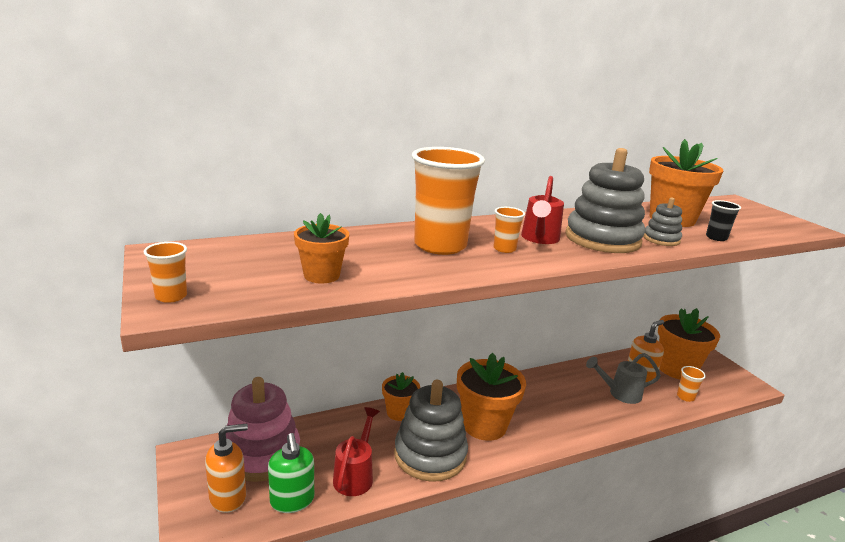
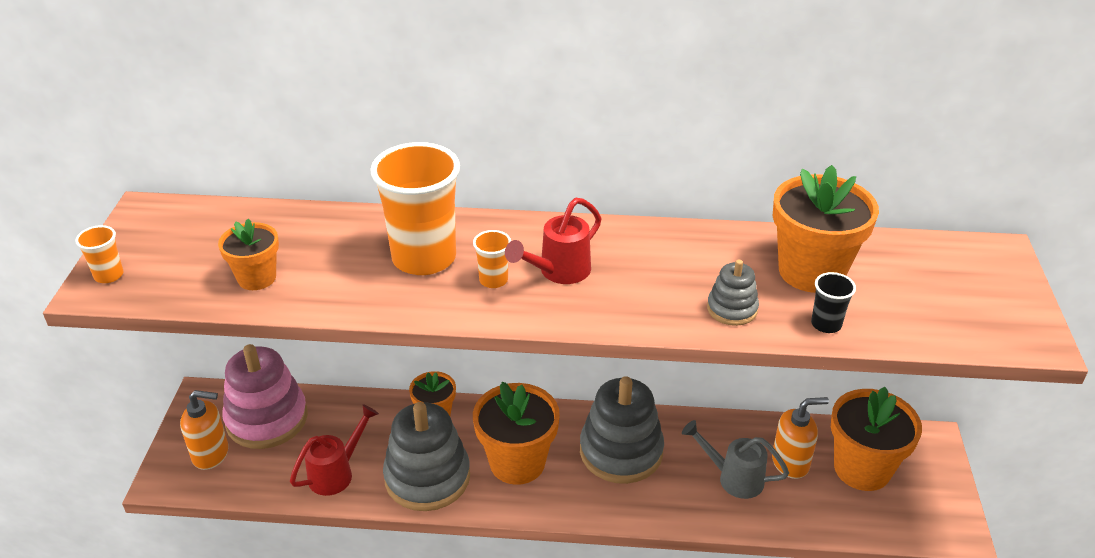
camera: 30 degrees right, 15 degrees up
(292, 501) = (261, 478): green soap dispenser -> none
(602, 239) = (645, 290): grey stacking toy -> grey stacking toy (621, 451)
(685, 397) = (826, 513): orange cup -> none

